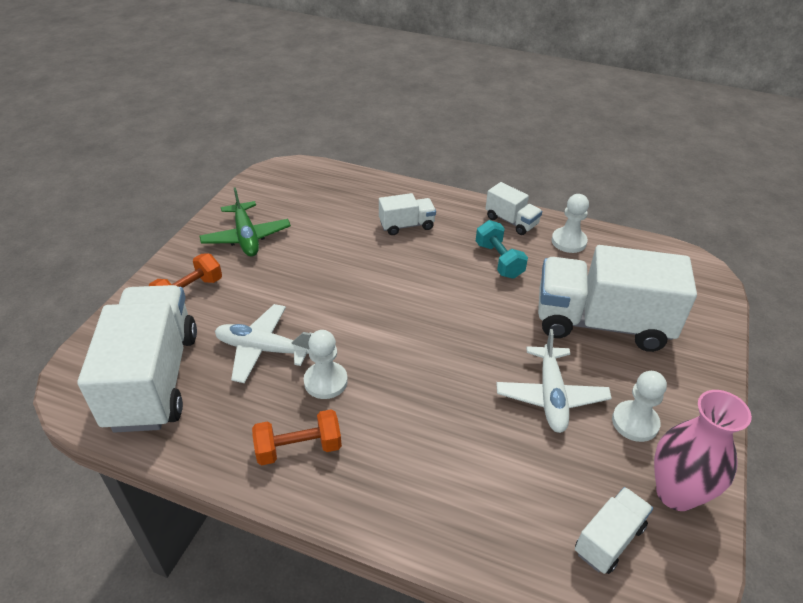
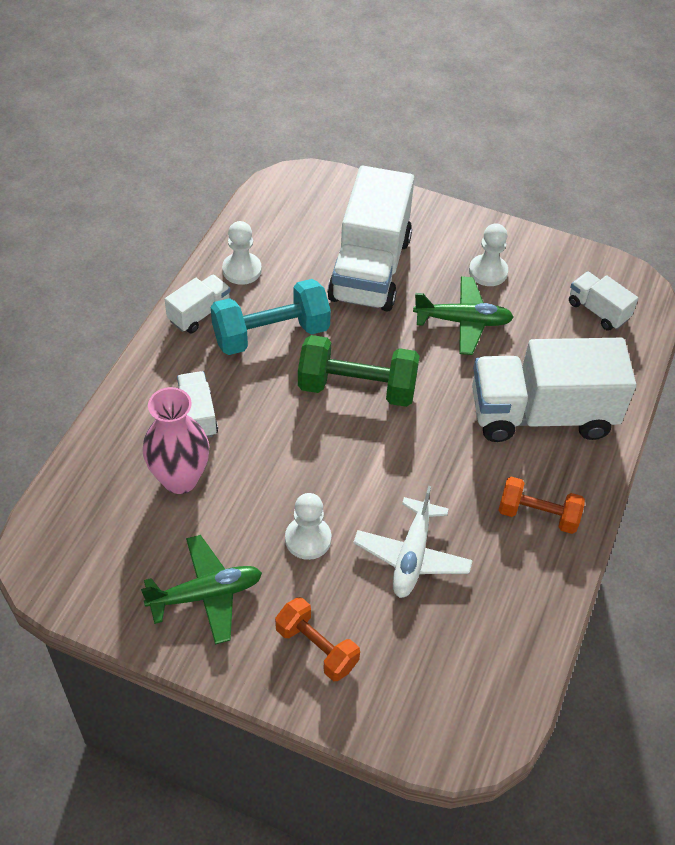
camera: 90 degrees left, 10 degrees up
(153, 379) = (460, 661): white truck -> white truck (541, 414)
(299, 448) = (538, 515): orange dumbbell -> orange dumbbell turned 60 degrees counterclockwise
(325, 381) = (455, 495): white pawn -> white pawn (308, 539)
(447, 314) = (357, 388): none -> green dumbbell
(499, 260) = (271, 334): turquoise dumbbell -> turquoise dumbbell, size x1.56
(551, 396) = (463, 321): white plane -> green plane
(676, 493) = (553, 263): pink vase -> pink vase (180, 479)

